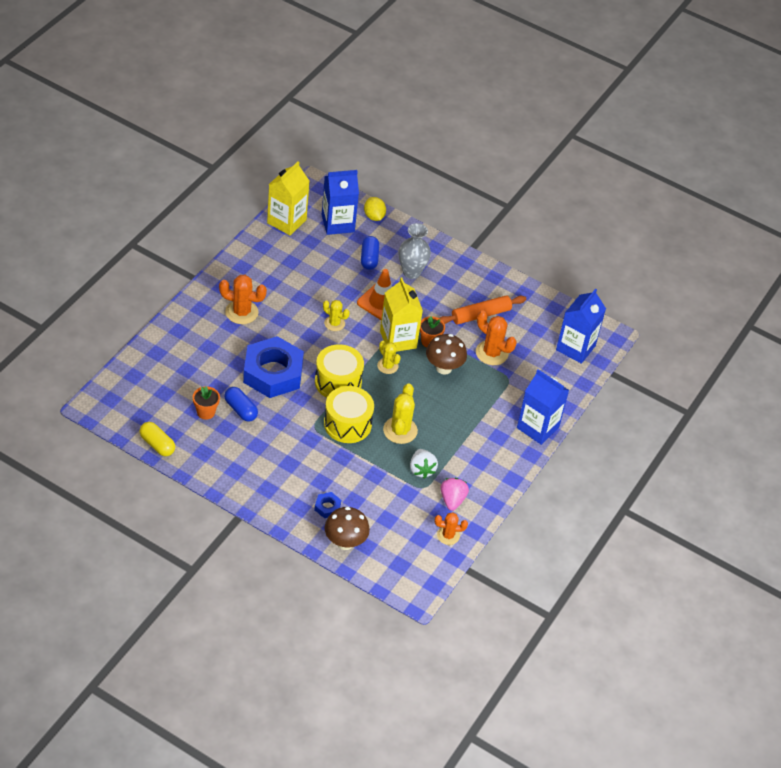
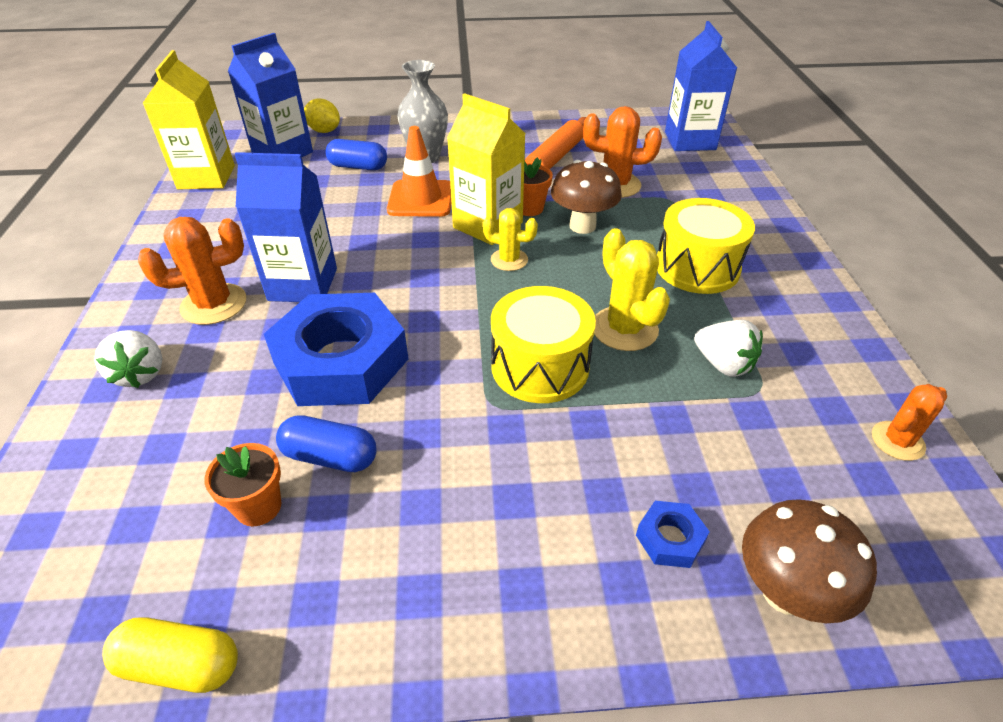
camera: 30 degrees left, 5 degrees down
(195, 331) = (140, 374): none -> white strawberry
(334, 323) = (380, 249): yellow cactus -> none
(338, 382) = (461, 316): yellow drum -> yellow drum (697, 267)
(369, 258) = (358, 167): blue capsule -> blue capsule turned 45 degrees counterclockwise
(452, 500) = (821, 380): pink strawberry -> none
(537, 427) = (772, 228): blue carton -> blue carton (303, 284)

